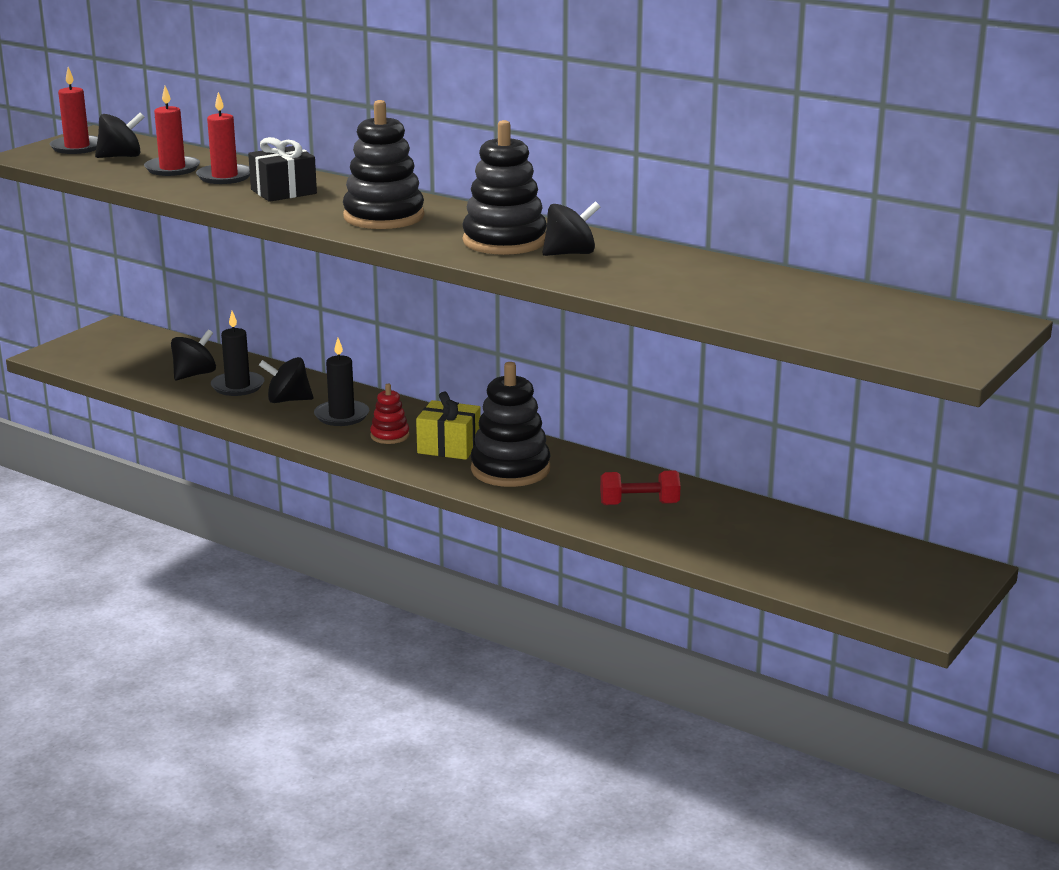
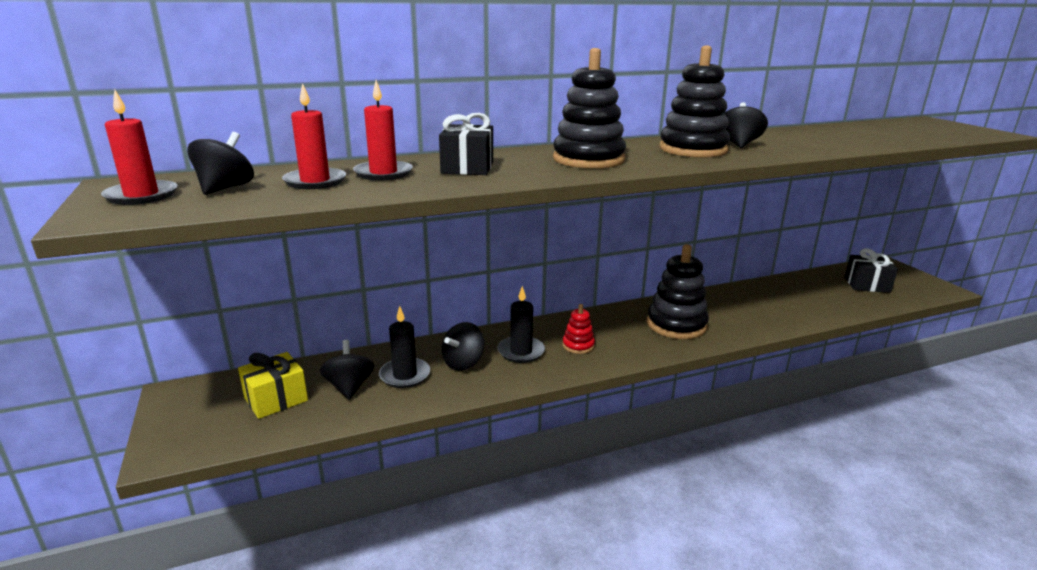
camera: 55 degrees left, 0 degrees up
(449, 447) = (620, 332): yellow gift -> yellow gift (276, 399)
(639, 504) = (759, 306): red dumbbell -> none
(840, 562) = (866, 285): none -> black gift

